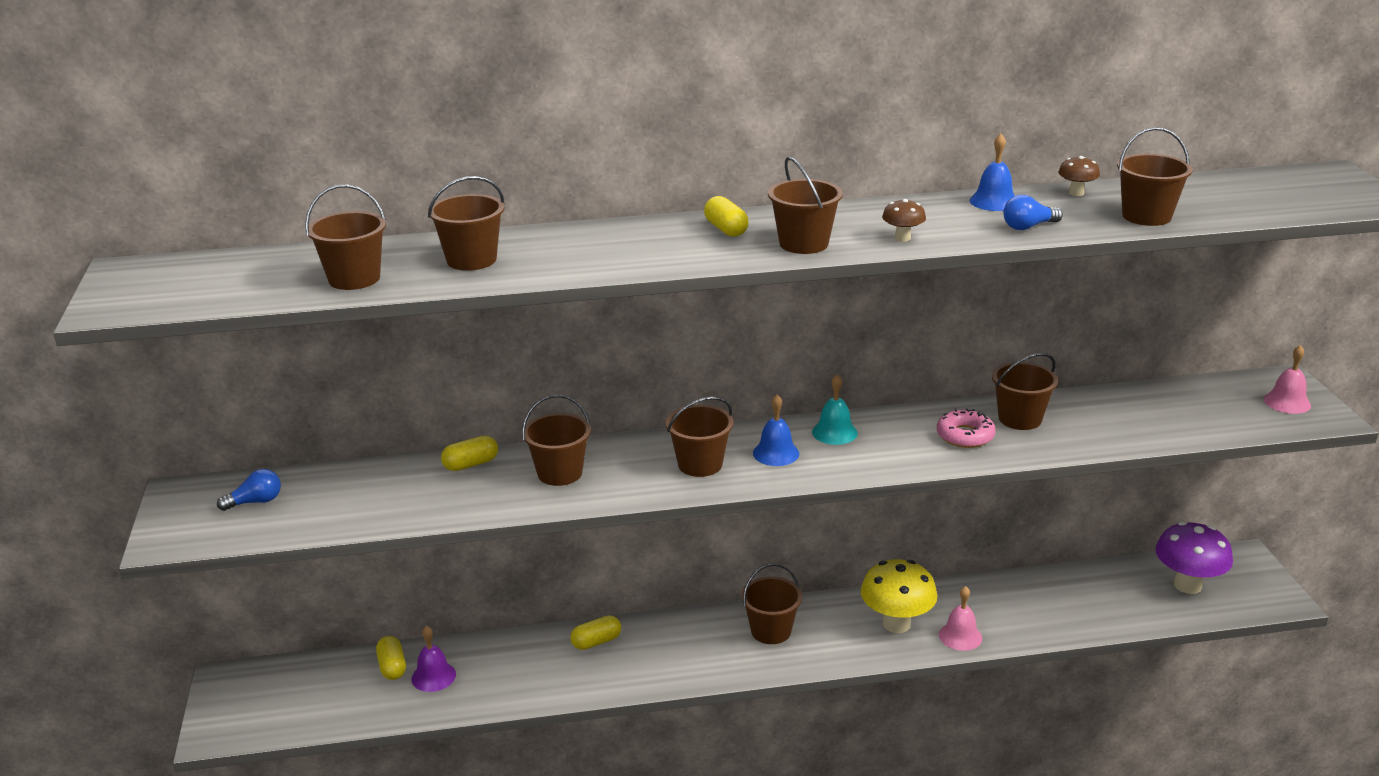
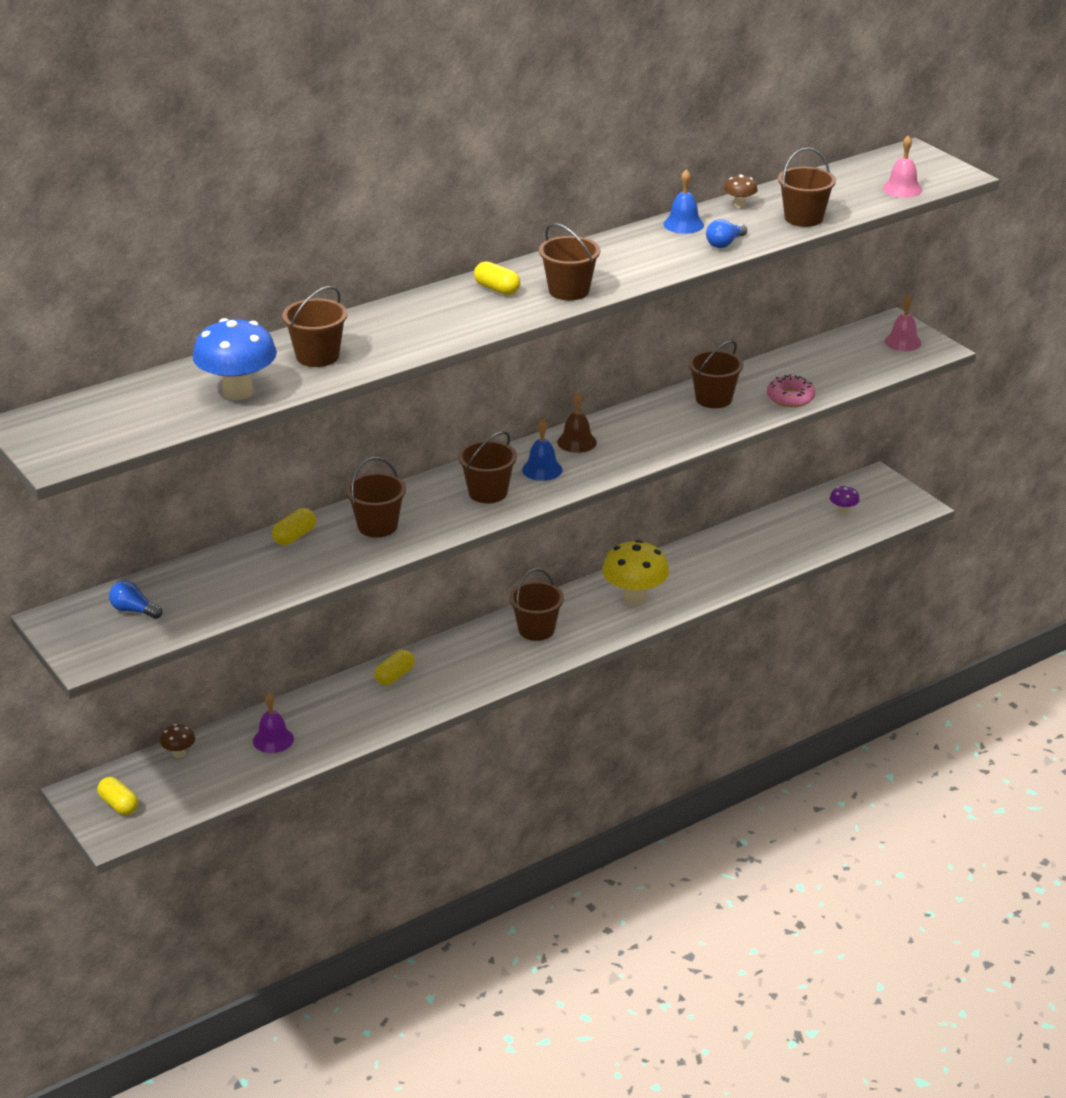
camera: 25 degrees left, 5 degrees up
(255, 502) = (134, 610): blue light bulb -> blue light bulb turned 105 degrees counterclockwise
(354, 279) = (238, 392): brown bucket -> blue mushroom
(392, 667) = (229, 742): yellow capsule -> yellow capsule (119, 805)
(834, 432) = (576, 442): turquoise bell -> brown bell
(902, 238) = (639, 271): brown mushroom -> brown mushroom (179, 753)
(960, 636) = (690, 595): pink bell -> pink bell (902, 189)
(965, 436) = (680, 422): pink donut -> pink donut (790, 397)
(1187, 585) = (843, 511): purple mushroom -> purple mushroom, size x0.47

